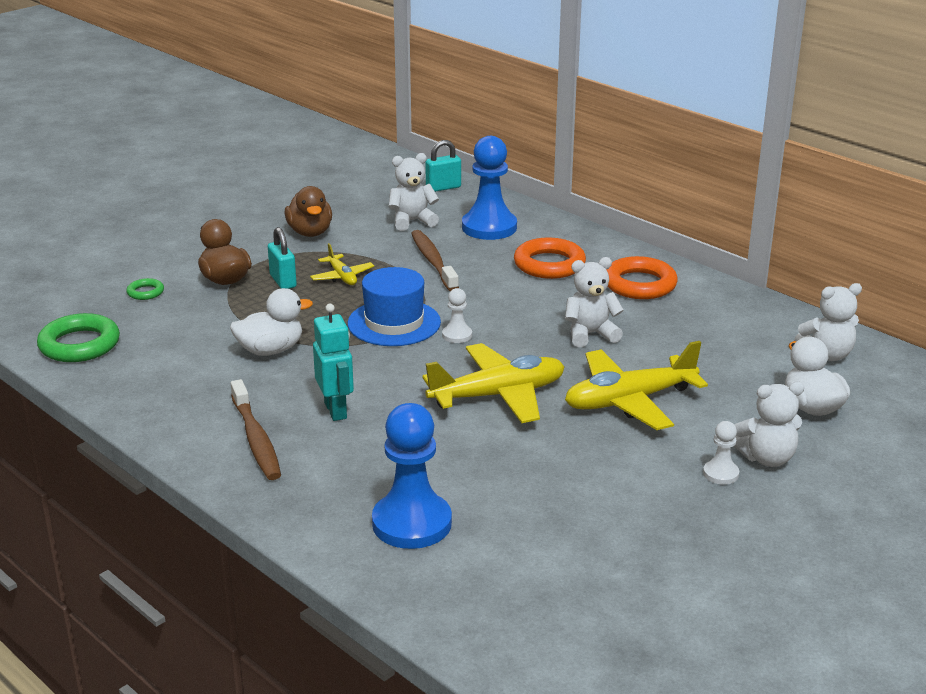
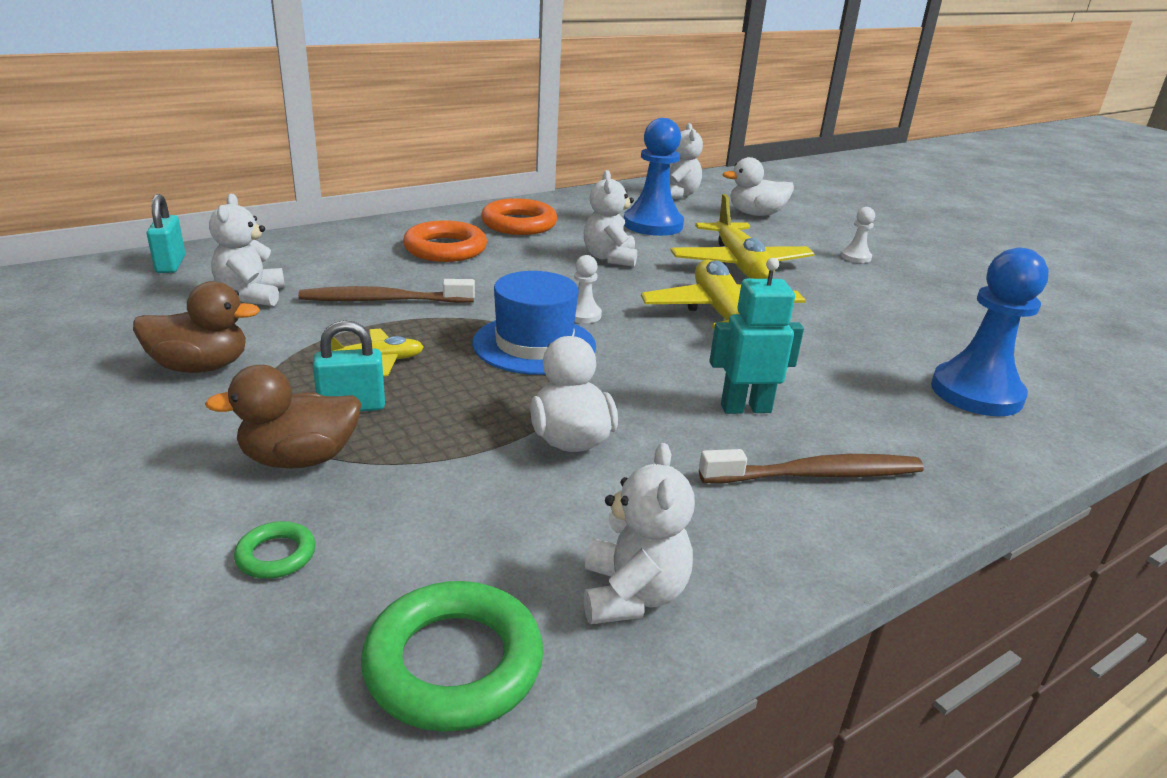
camera: 80 degrees left, 0 degrees up
(489, 227) = (321, 260): blue pawn -> blue pawn (653, 225)
(766, 458) = (831, 240): white teddy bear -> white teddy bear (632, 595)

